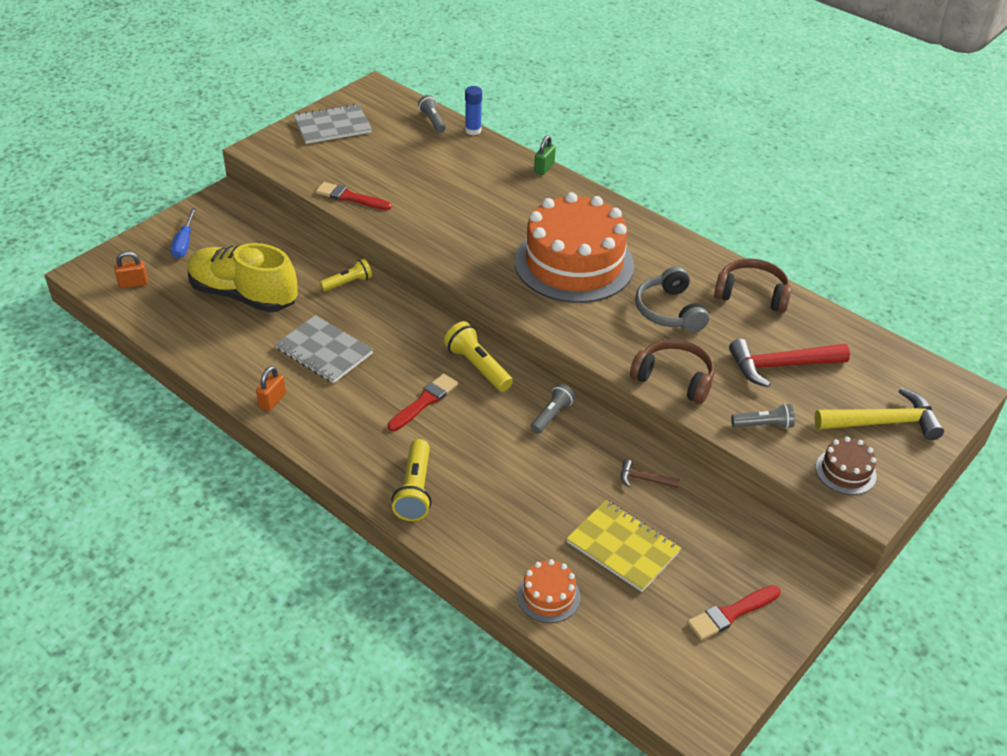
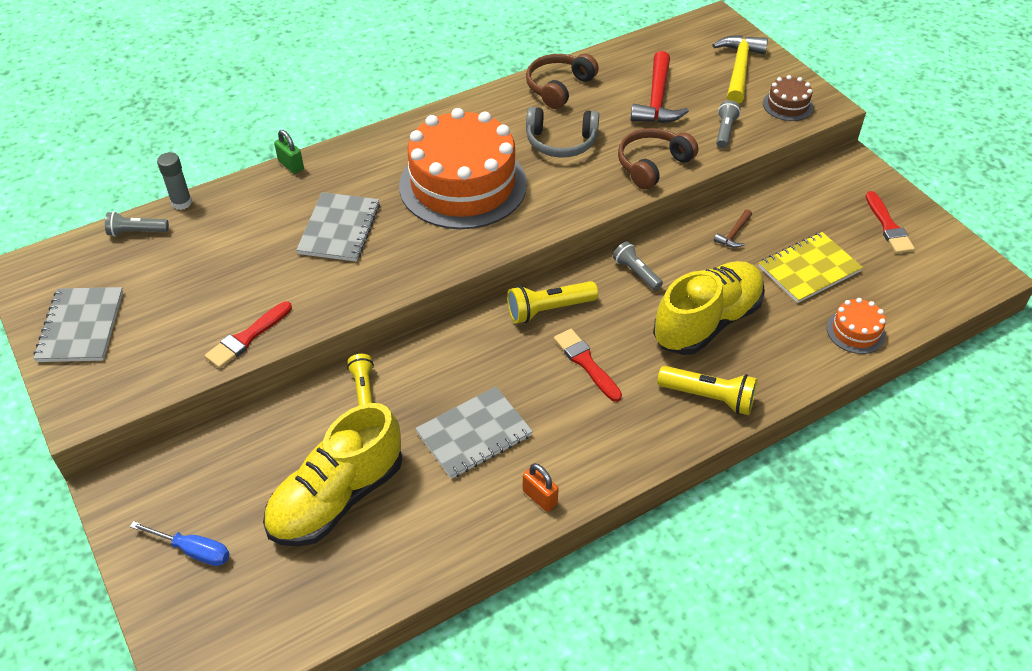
camera: 70 degrees left, 5 degrees up
(133, 283) = (250, 623): orange padlock -> none
(473, 130) = (181, 203): blue glue stick -> grey glue stick
(484, 211) = (339, 229): none -> grey notebook
(509, 476) = (707, 322): none -> yellow shoe

